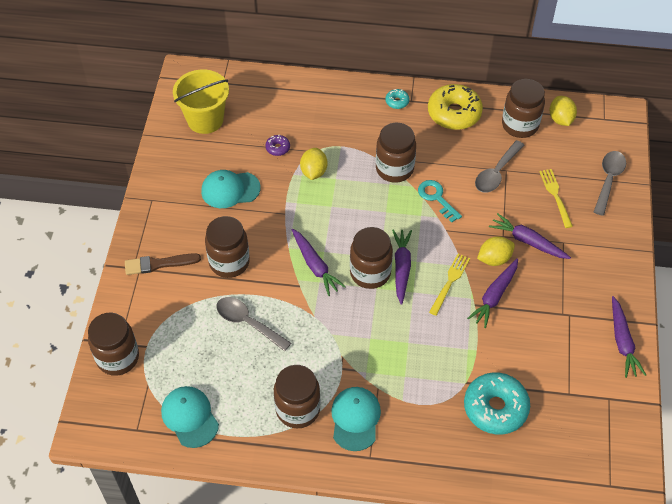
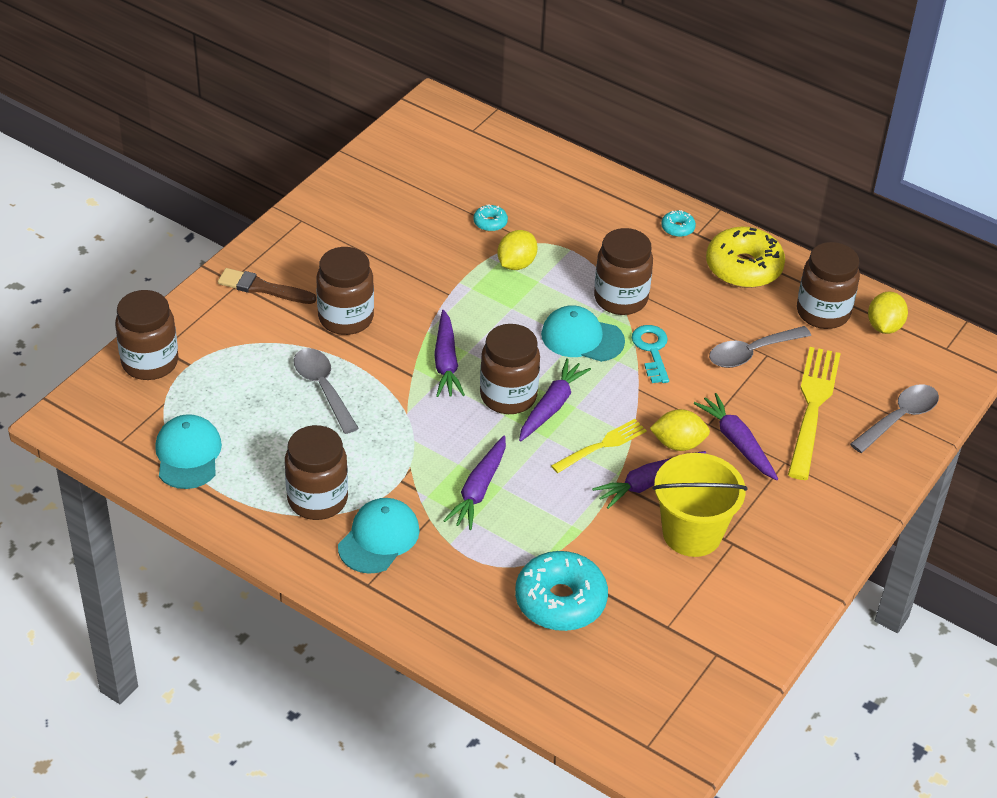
camera: 25 degrees right, 10 degrees down
(205, 119) = (423, 161): yellow bucket -> yellow bucket (692, 533)
(230, 190) = (401, 244): turquoise cap -> turquoise cap (582, 338)
(278, 148) = (490, 223): purple donut -> turquoise donut
(555, 196) = (812, 408): yellow fork -> yellow fork, size x1.71
(622, 342) = (781, 601): purple carrot -> purple carrot (478, 490)

